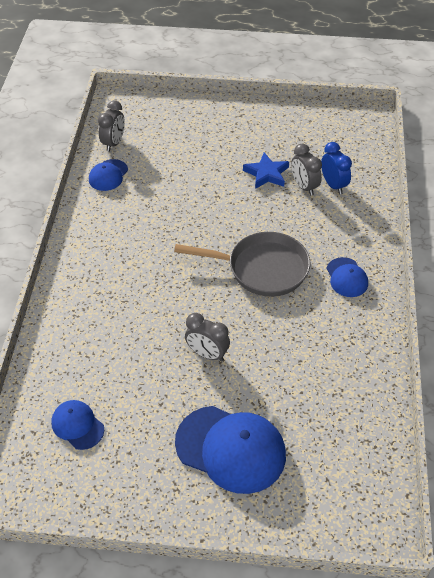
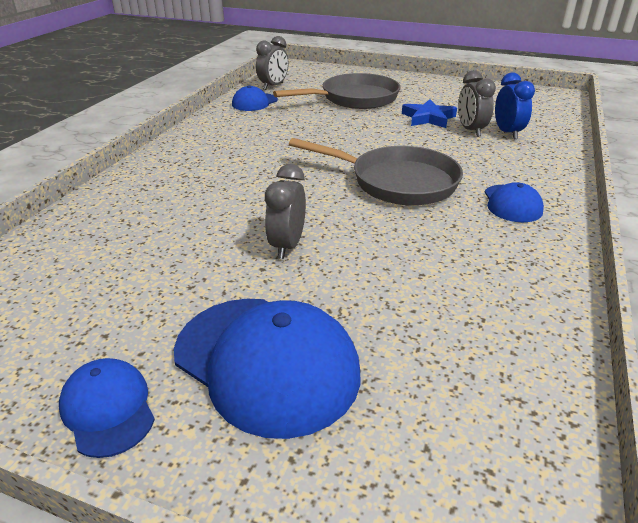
camera: 15 degrees right, 15 degrees down
(77, 425) = (58, 289): blue cap -> blue cap (108, 409)
(196, 153) = (354, 99): none -> grey pan
(207, 354) = (287, 246): grey clock -> grey clock turned 60 degrees clockwise

